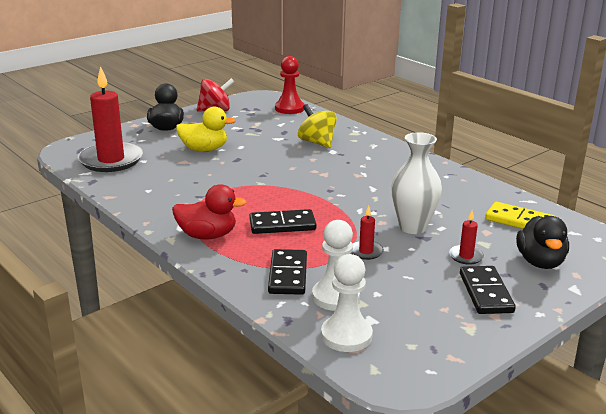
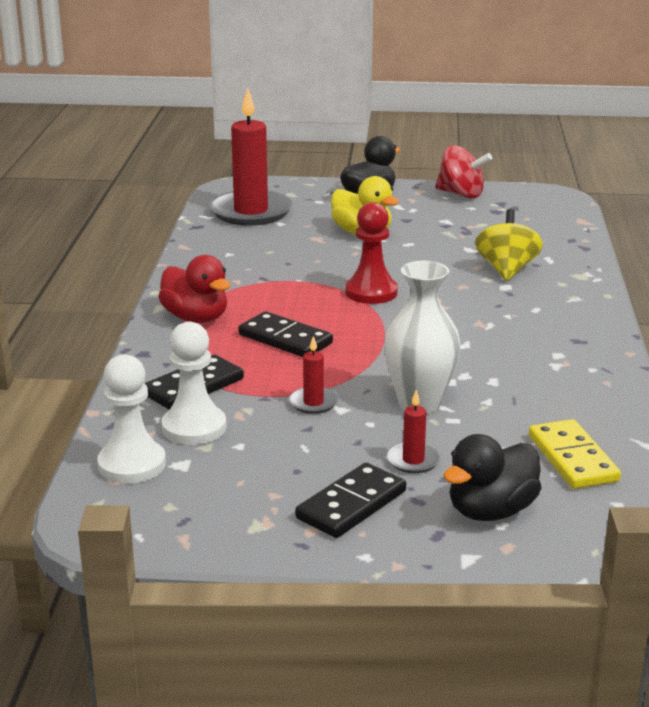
camera: 45 degrees right, 0 degrees up
(289, 108) = (556, 220): red pawn -> red pawn (371, 292)

